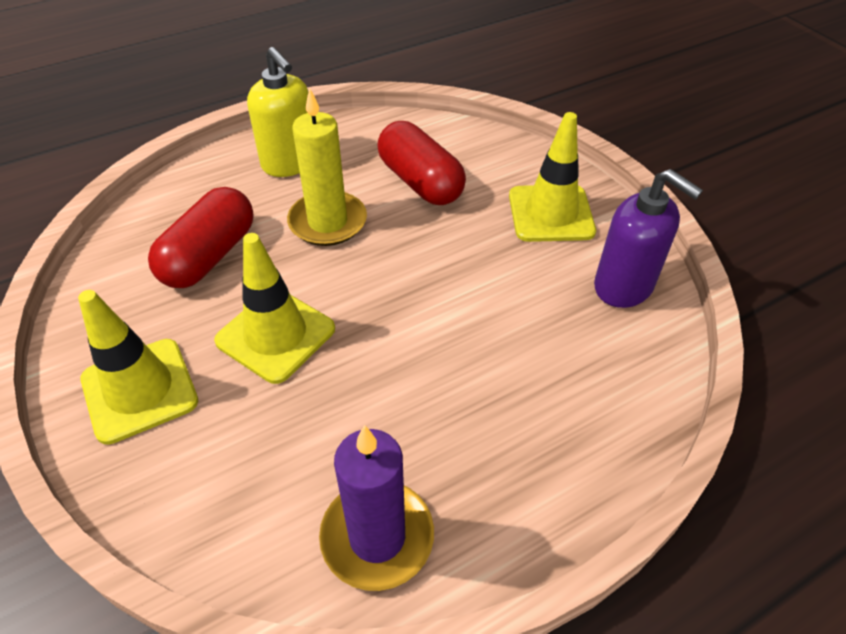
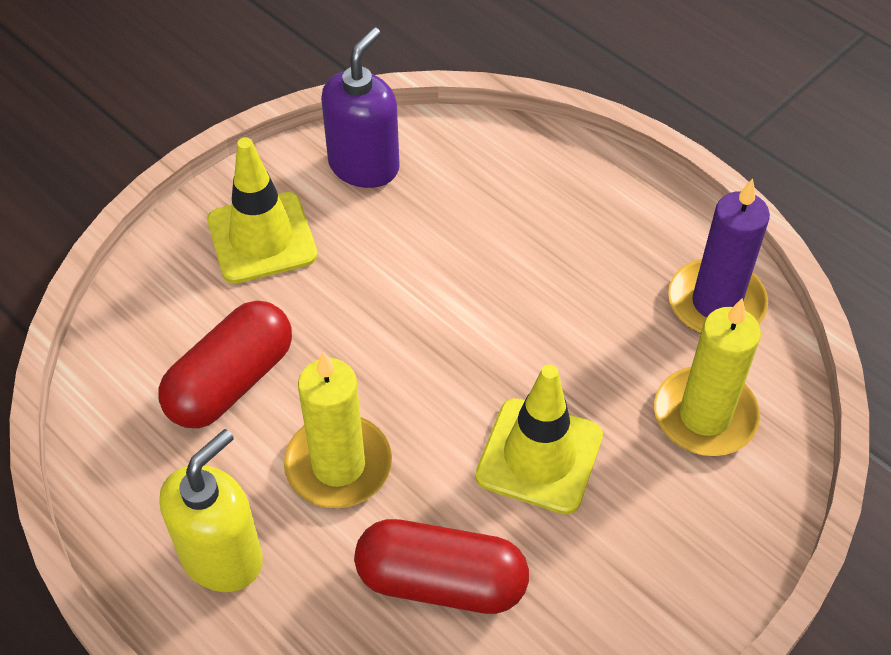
camera: 105 degrees left, 5 degrees up
(139, 390) = (662, 560): yellow traffic cone -> none
(251, 473) = (705, 415): none -> yellow candle

